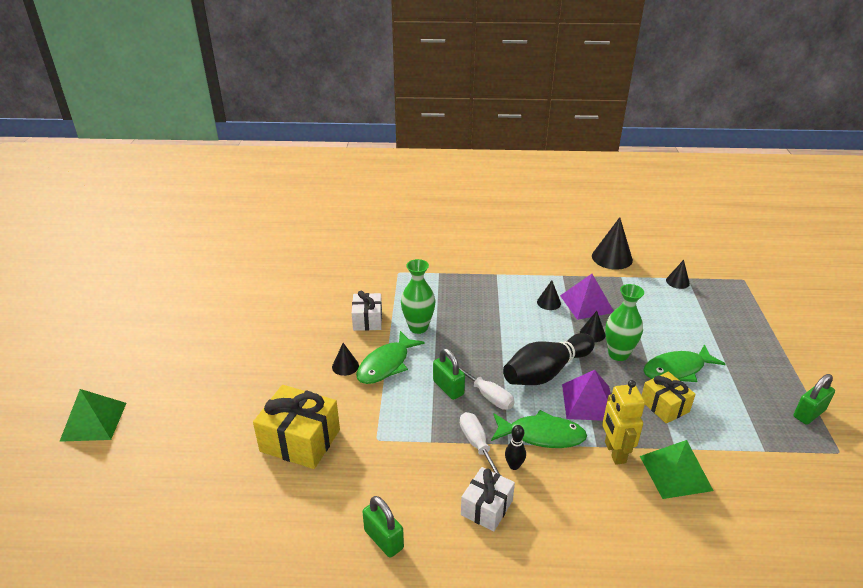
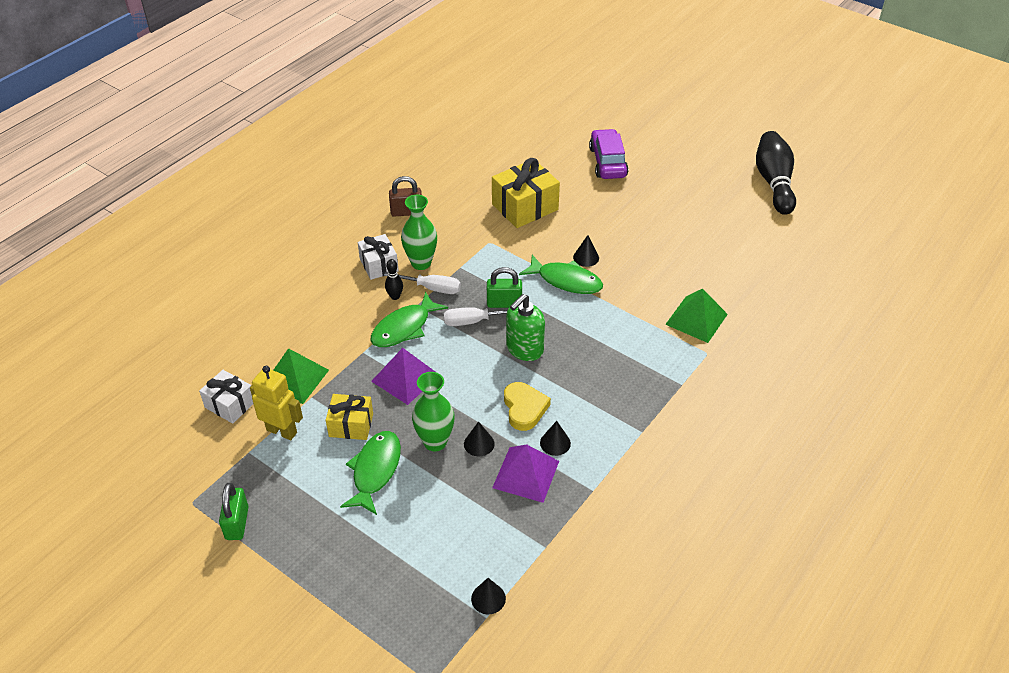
camera: 125 degrees right, 10 degrees up
(94, 421) = (633, 127): green pyramid -> green pyramid (696, 319)
(177, 413) = (607, 162): none -> purple car
(367, 320) = (639, 295): white gift -> white gift (230, 404)
(384, 539) = (406, 212): green padlock -> brown padlock
(386, 365) = (566, 281): green fish -> green fish turned 135 degrees clockwise
(418, 327) = (599, 323): green vase -> green vase (421, 263)
(485, 353) = (524, 349): none -> green soap dispenser
(538, 327) = (524, 408): none -> yellow heart
(546, 372) = (463, 374): black bowling pin -> black bowling pin (774, 182)
(612, 258) = (588, 569): black cone -> none
(614, 452) = (347, 358): yellow robot -> yellow robot (282, 431)

